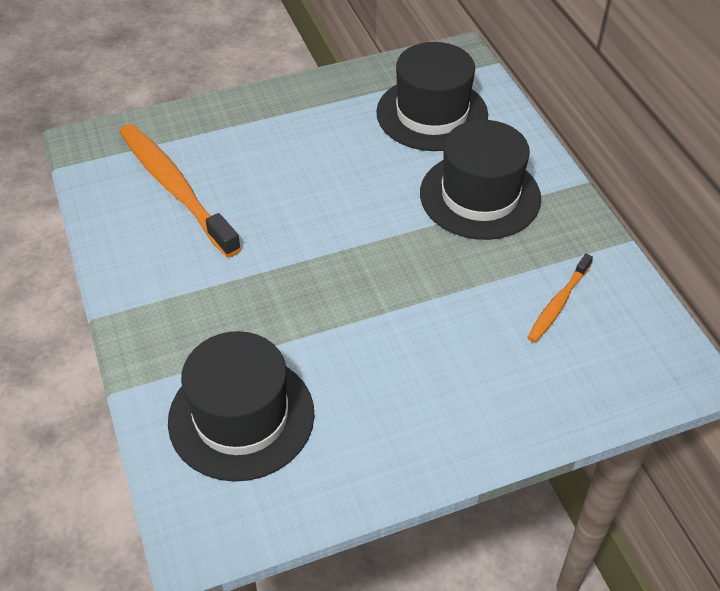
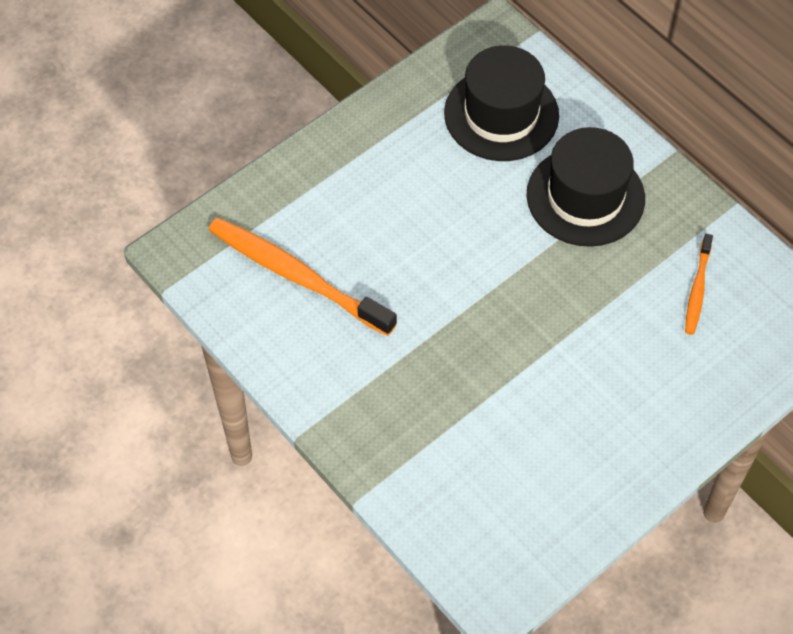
camera: 20 degrees left, 10 degrees up
(241, 417) = (479, 484): black hat -> none

